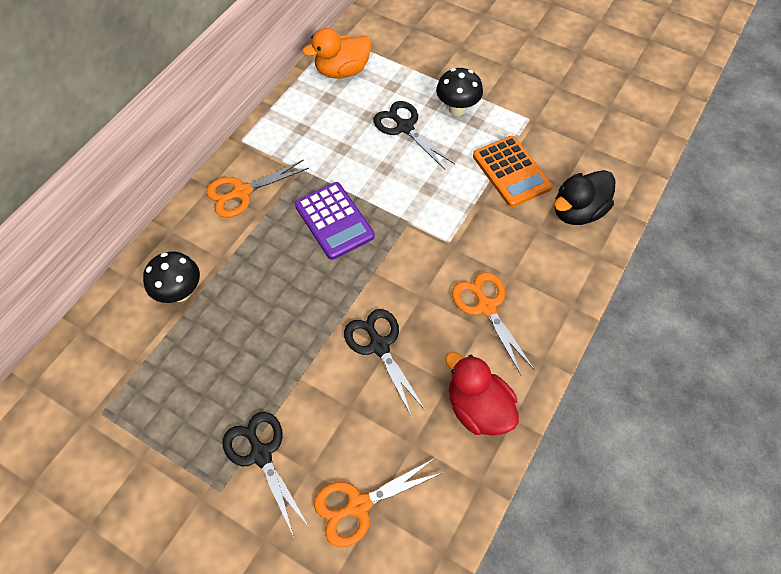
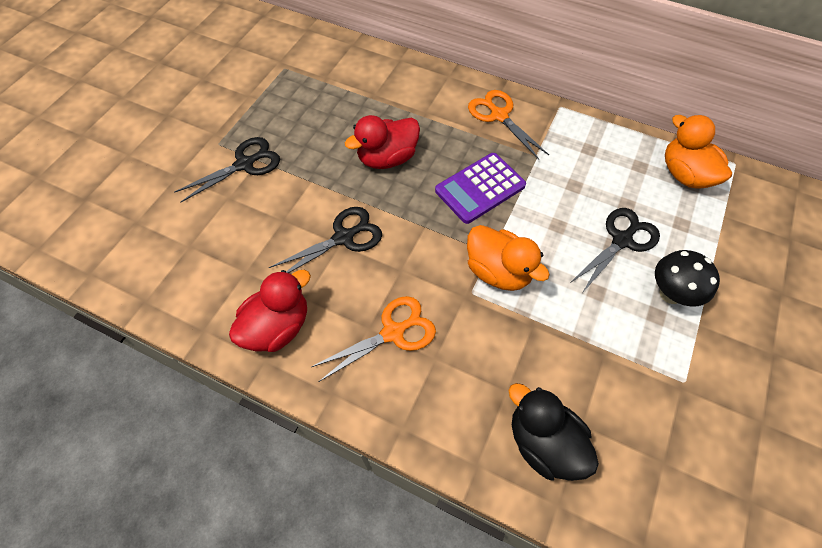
camera: 85 degrees right, 0 degrees up
(180, 292) = (388, 92): black mushroom -> none
(280, 300) = (387, 158): none -> red duck
(358, 505) = (195, 234): orange scissors -> none
(428, 219) = (498, 271): none -> orange duck
(511, 172) = (588, 358): orange calculator -> none

